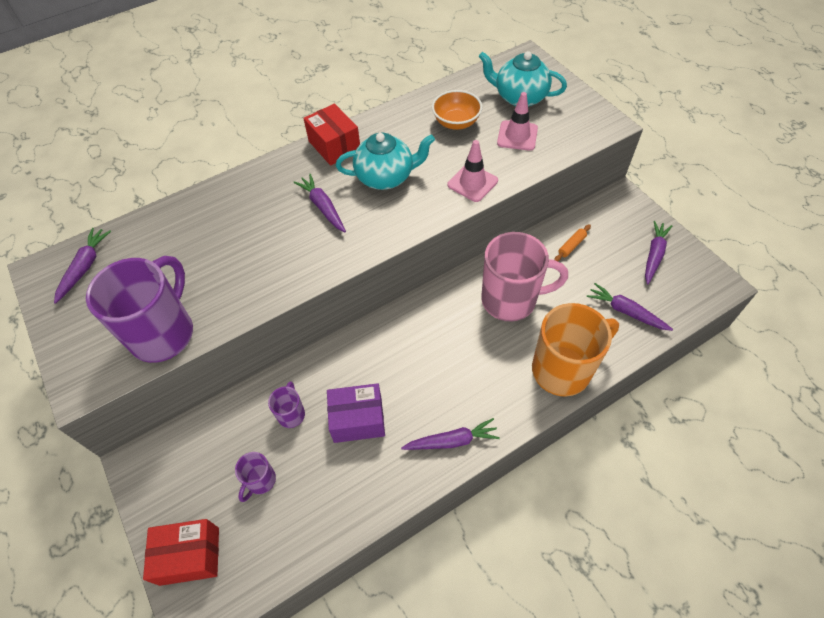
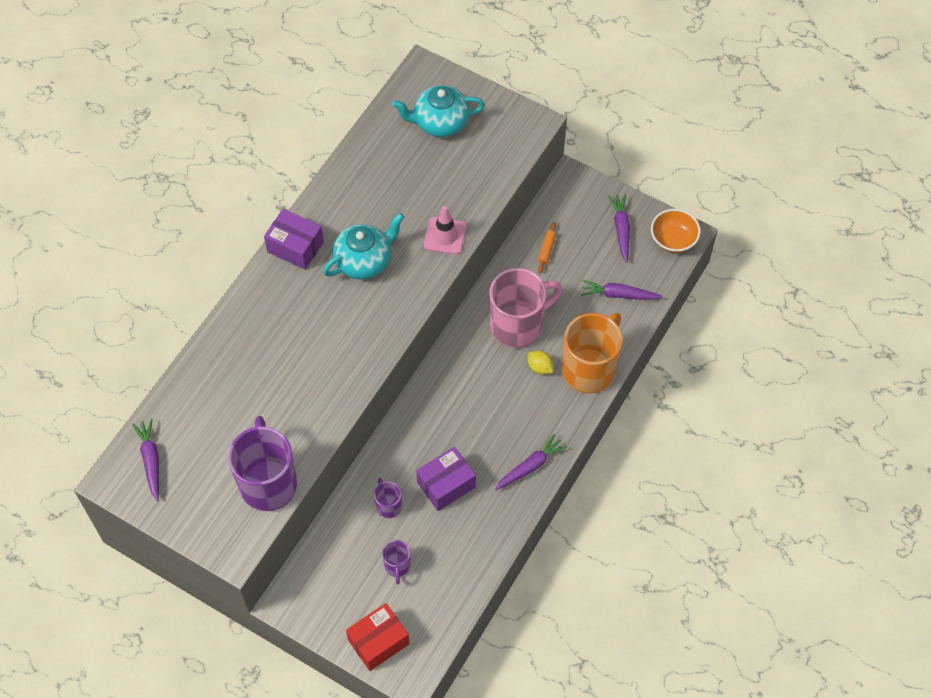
camera: 30 degrees left, 5 degrees up
(323, 207) = (326, 314): purple carrot -> none
(334, 146) = (295, 247): red box -> purple box
(456, 122) = (395, 176): orange bowl -> orange bowl (673, 240)
(512, 347) = (540, 367): none -> yellow lemon
(517, 136) = (459, 169): pink traffic cone -> none

